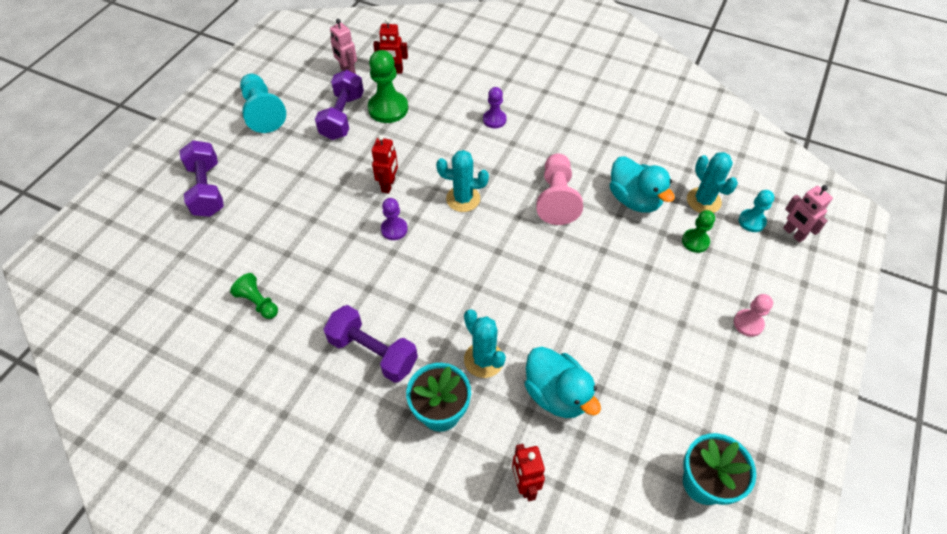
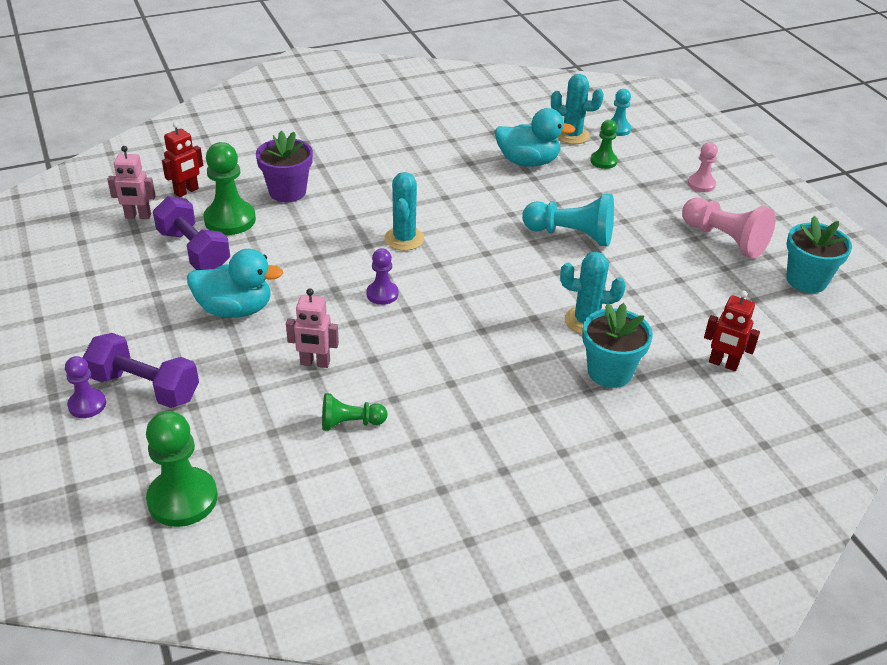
camera: 50 degrees left, 15 degrees down
(134, 273) = (182, 499): none -> green pawn
(263, 112) = (98, 296): turquoise pawn -> turquoise pawn (571, 235)
(373, 352) = (503, 378): purple dumbbell -> none
(388, 185) = (325, 270): red robot -> none
(445, 111) = (287, 192): none -> purple flower pot
(463, 199) = (404, 239): turquoise cactus -> turquoise cactus turned 45 degrees counterclockwise
(494, 120) = (341, 174): purple pawn -> purple pawn (87, 405)
(556, 198) = (474, 194): pink pawn -> pink pawn (724, 239)
(556, 394) = (661, 303): turquoise duck -> turquoise duck (235, 309)
(793, 233) = (650, 121): pink robot -> pink robot (315, 363)

